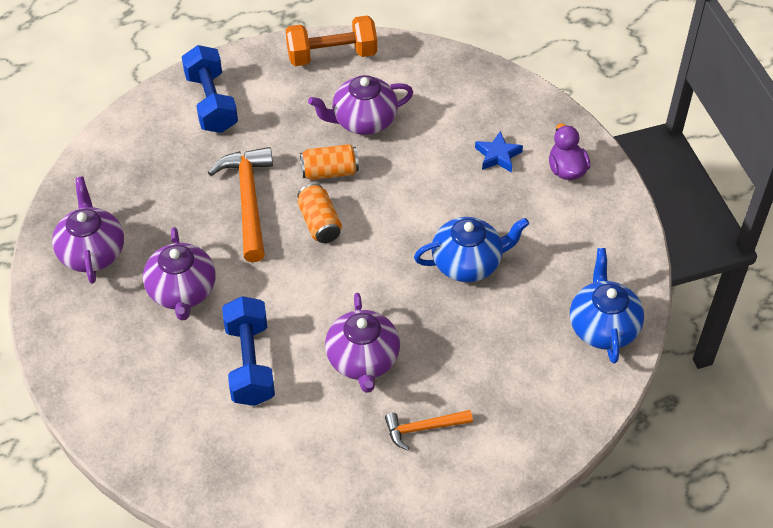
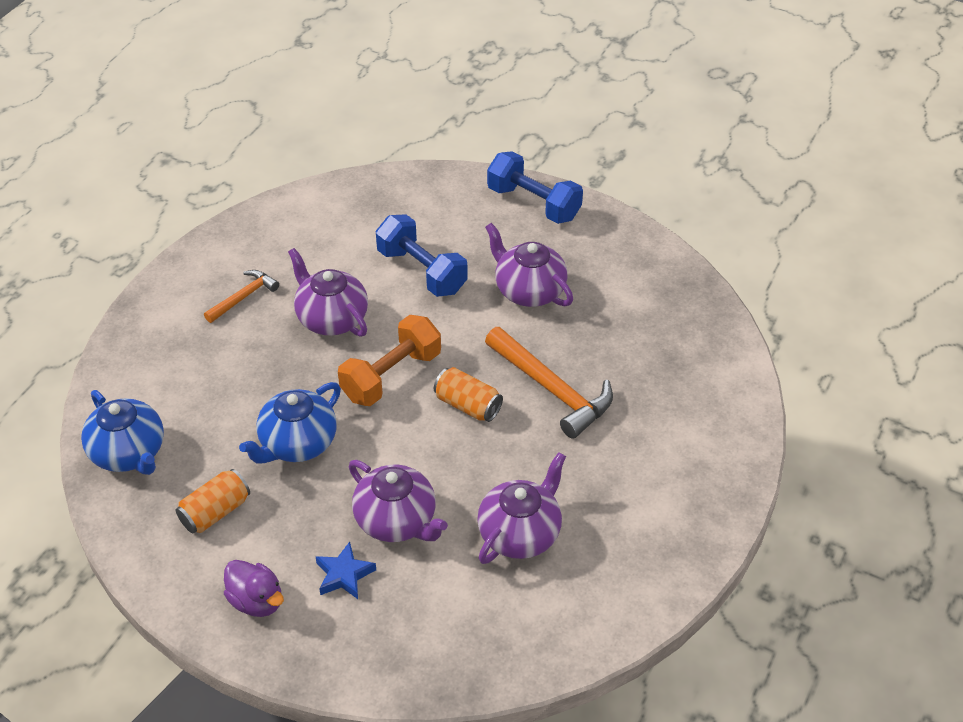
camera: 145 degrees right, 5 degrees down
(92, 252) = (635, 280): purple teapot -> purple teapot (397, 520)
(211, 103) = (690, 463): blue dumbbell -> blue dumbbell (533, 203)
(329, 172) = (503, 458): orange can -> orange can (215, 512)
(332, 55) = (628, 595): orange dumbbell -> orange dumbbell (391, 376)

